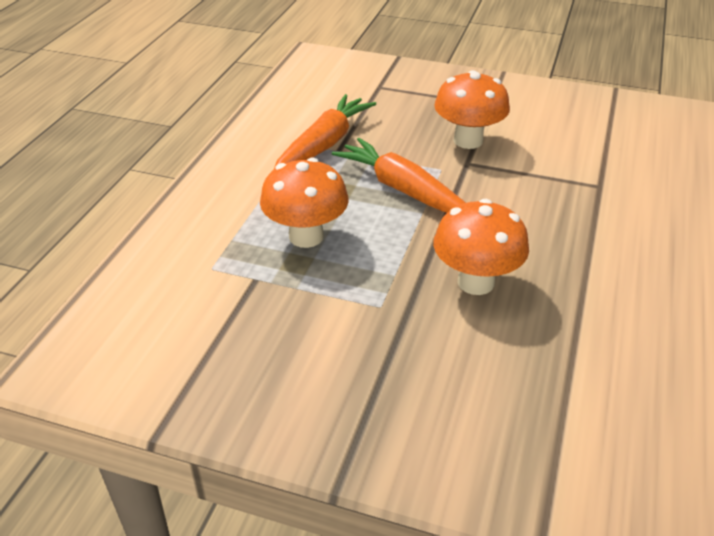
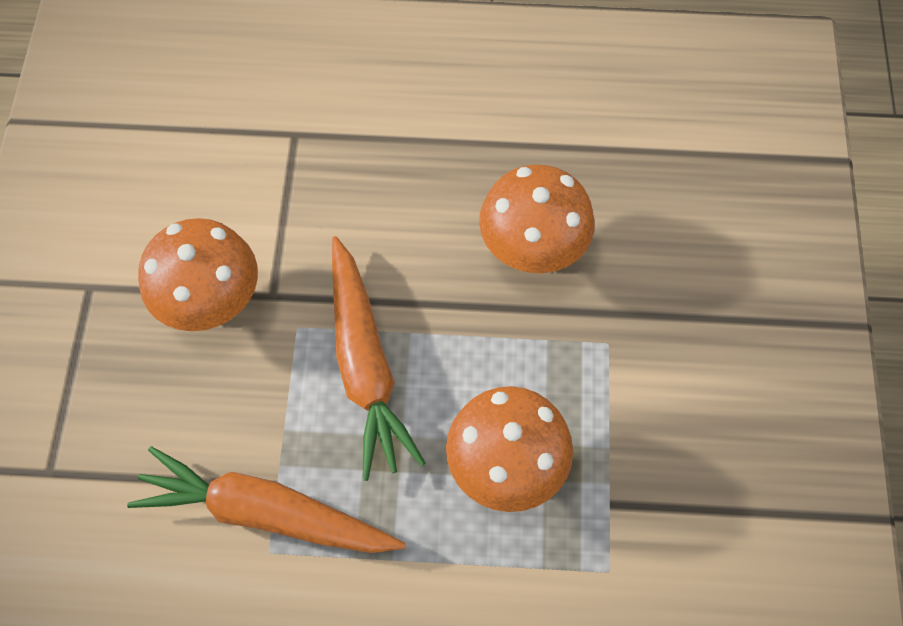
camera: 105 degrees left, 25 degrees up
(405, 191) = (365, 364): orange carrot -> orange carrot turned 45 degrees counterclockwise

